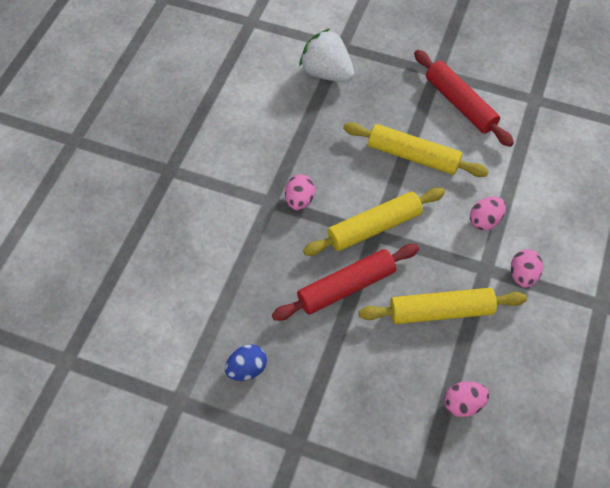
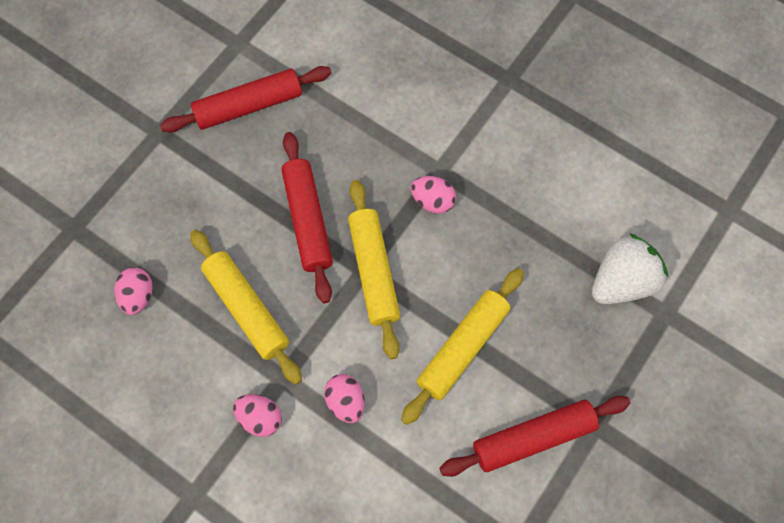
camera: 105 degrees right, 10 degrees up
(247, 369) = (249, 106): blue egg -> red rolling pin
(441, 311) = (246, 309): yellow rolling pin -> yellow rolling pin turned 45 degrees counterclockwise

